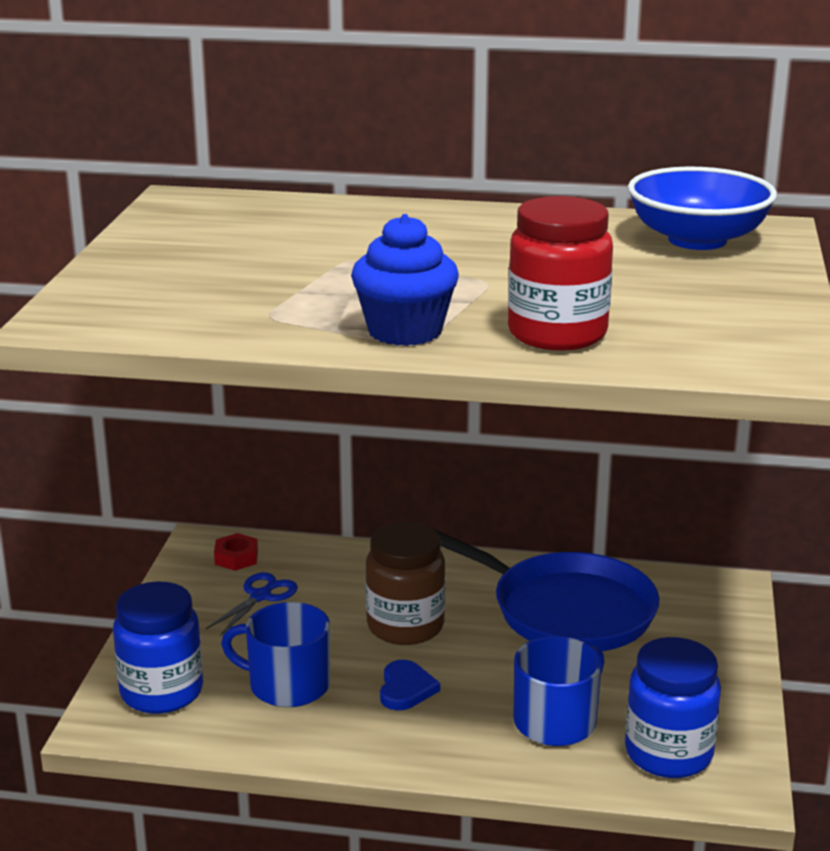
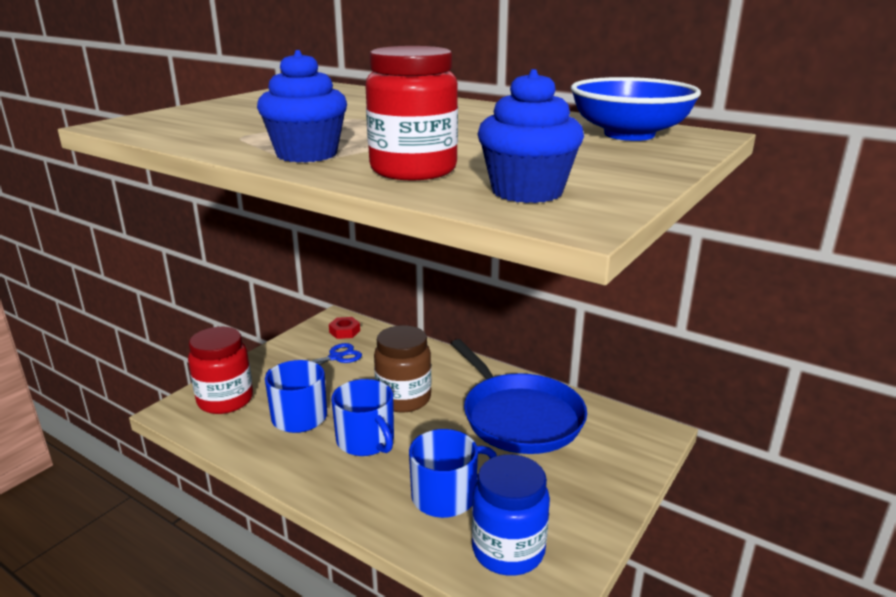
camera: 25 degrees right, 0 degrees up
(161, 692) = (225, 400): blue jar -> red jar
(406, 689) = (366, 440): blue heart -> blue mug
(705, 342) = (527, 192): none -> blue cupcake

